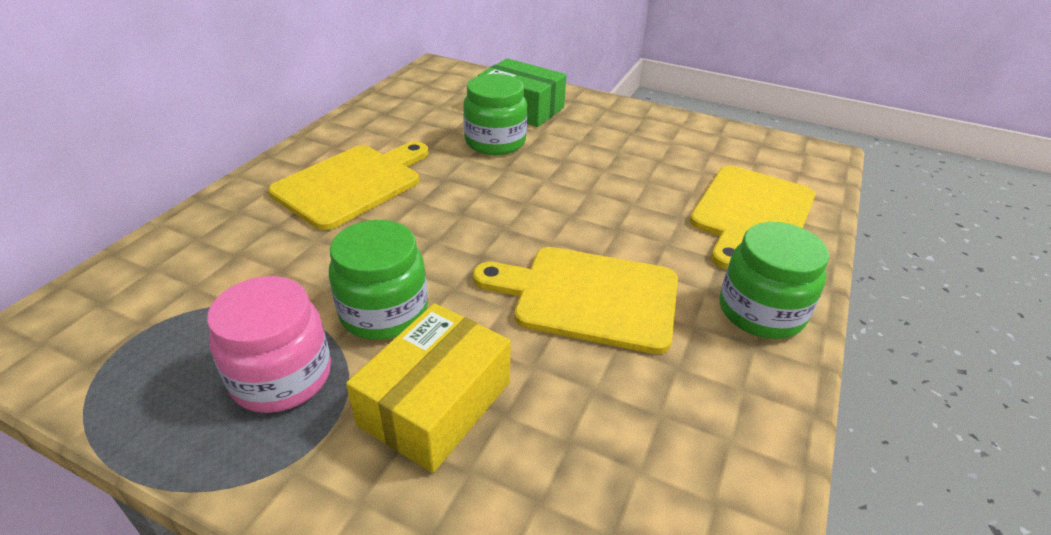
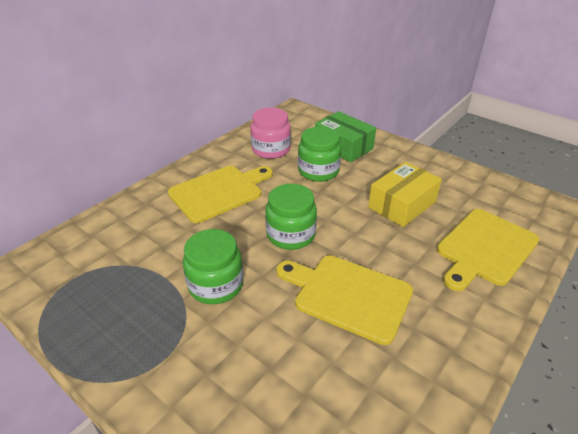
camera: 15 degrees right, 0 degrees up
(282, 377) = (147, 318): pink jar -> pink jar (271, 149)
(436, 403) = (231, 352): yellow box -> yellow box (402, 204)
(761, 311) = (466, 326): green jar -> green jar (291, 235)

